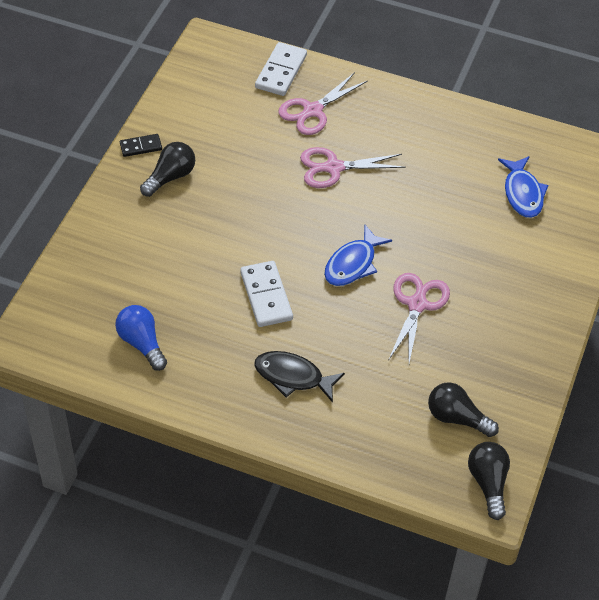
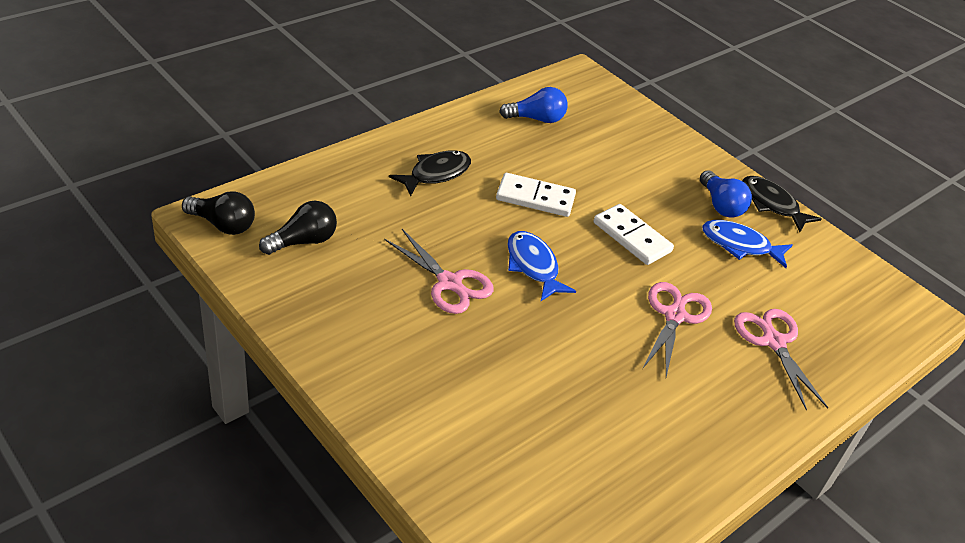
camera: 115 degrees right, 10 degrees down
(141, 147) = (772, 204): black domino -> black fish
(170, 177) = (720, 205): black light bulb -> blue light bulb
(281, 71) = (852, 346): white domino -> white domino (632, 237)
(522, 193) = (539, 457): blue fish -> blue fish (739, 245)

